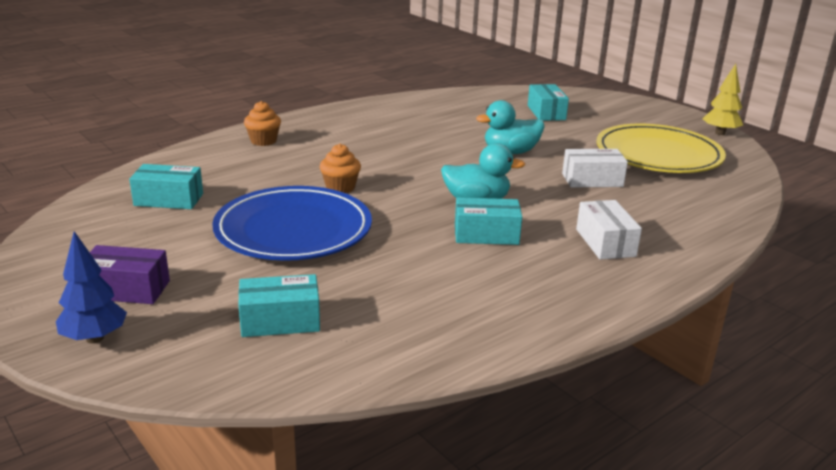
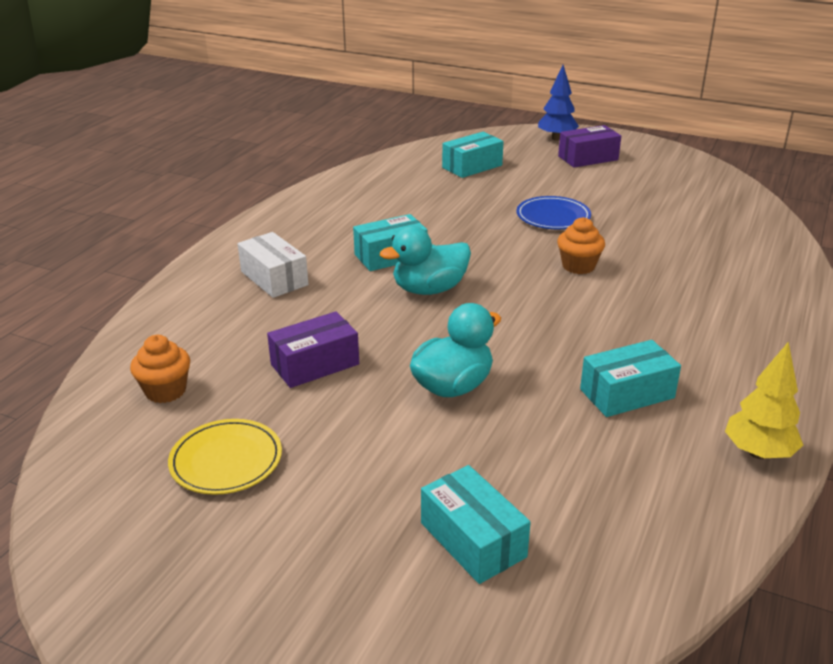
camera: 155 degrees right, 5 degrees up
(168, 199) = (693, 213): turquoise box -> turquoise box (627, 393)
(263, 141) = (760, 303): orange cupcake -> orange cupcake (165, 391)
(293, 230) = (553, 217): blue plate -> blue plate, size x0.51
(592, 180) = (315, 364): white box -> purple box
(658, 155) = (226, 461): yellow plate -> yellow plate, size x0.51
(720, 133) = (93, 596): yellow tree -> yellow tree (758, 453)

